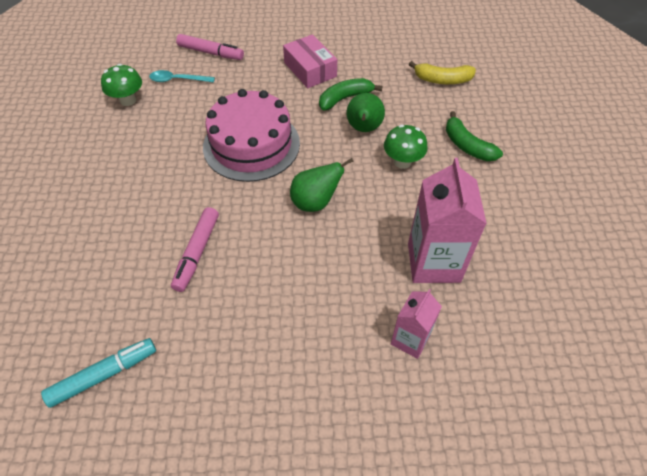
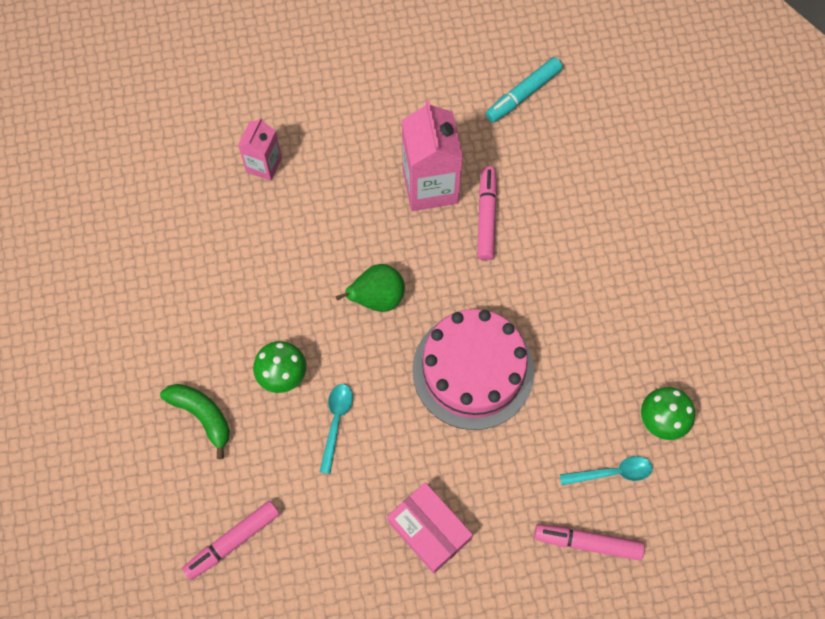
camera: 170 degrees right, 15 degrees up
(345, 98) = (369, 476): green banana -> none
(364, 129) = (336, 422): green pear -> turquoise spoon
(433, 262) = (243, 245): pink carton -> pink carton (430, 186)
(442, 80) = (232, 541): yellow banana -> pink marker

